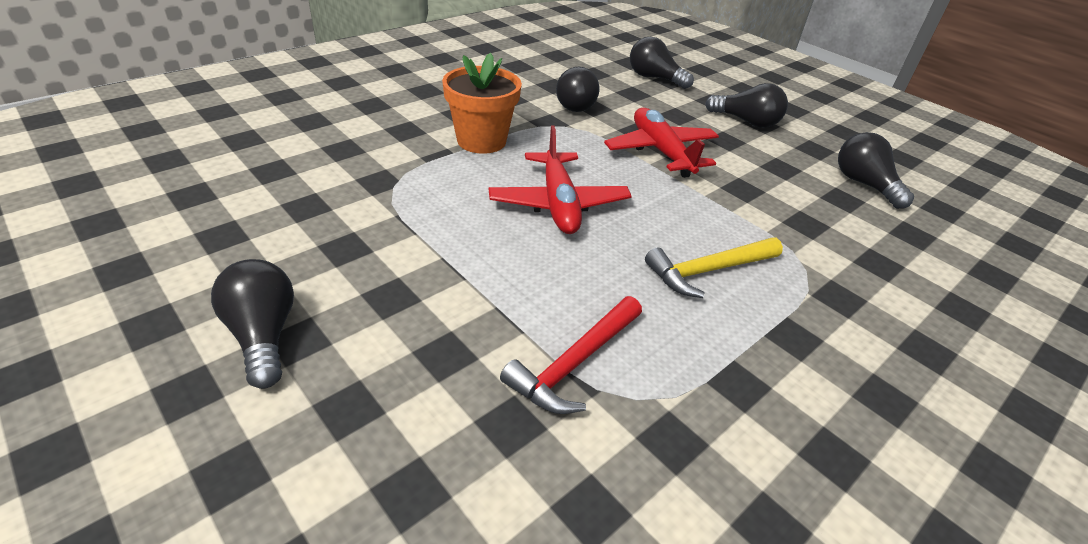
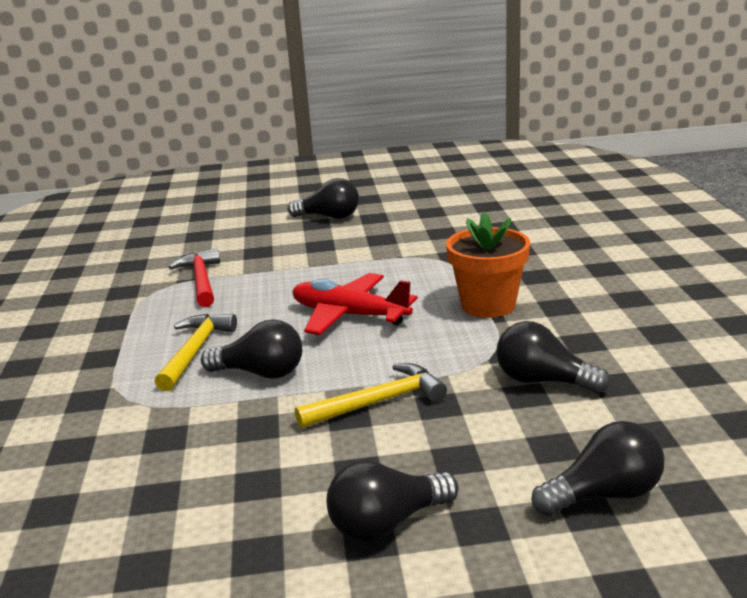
camera: 130 degrees right, 15 degrees down
(661, 152) = (378, 402): red plane -> yellow hammer
(864, 184) = (147, 541): black light bulb -> black light bulb (261, 373)

